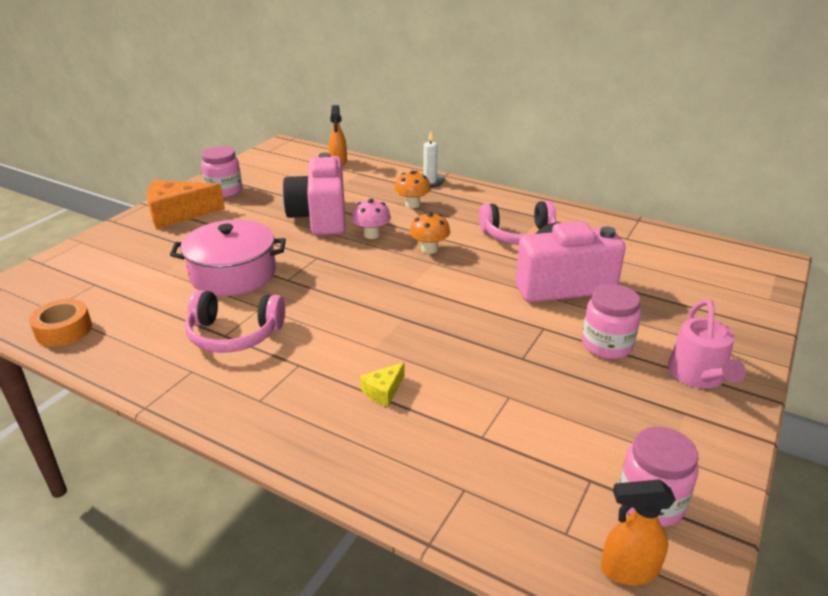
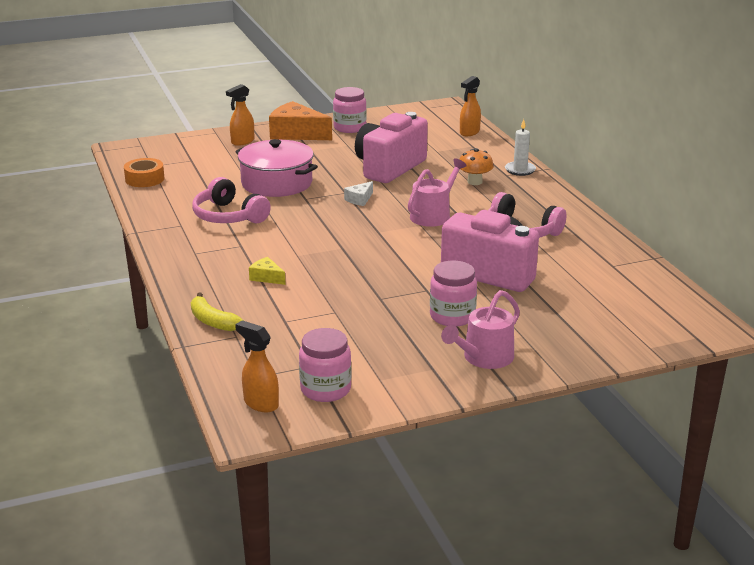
camera: 40 degrees right, 5 degrees down
(129, 242) = (242, 142): none -> orange spray bottle
(342, 259) = (359, 199): none -> white cheese
(371, 235) = (407, 191): pink mushroom -> none
(383, 391) = (266, 277): yellow cheese -> yellow cheese turned 45 degrees clockwise
(411, 484) = (213, 321): none -> yellow banana
(429, 249) = (433, 215): orange mushroom -> pink watering can

